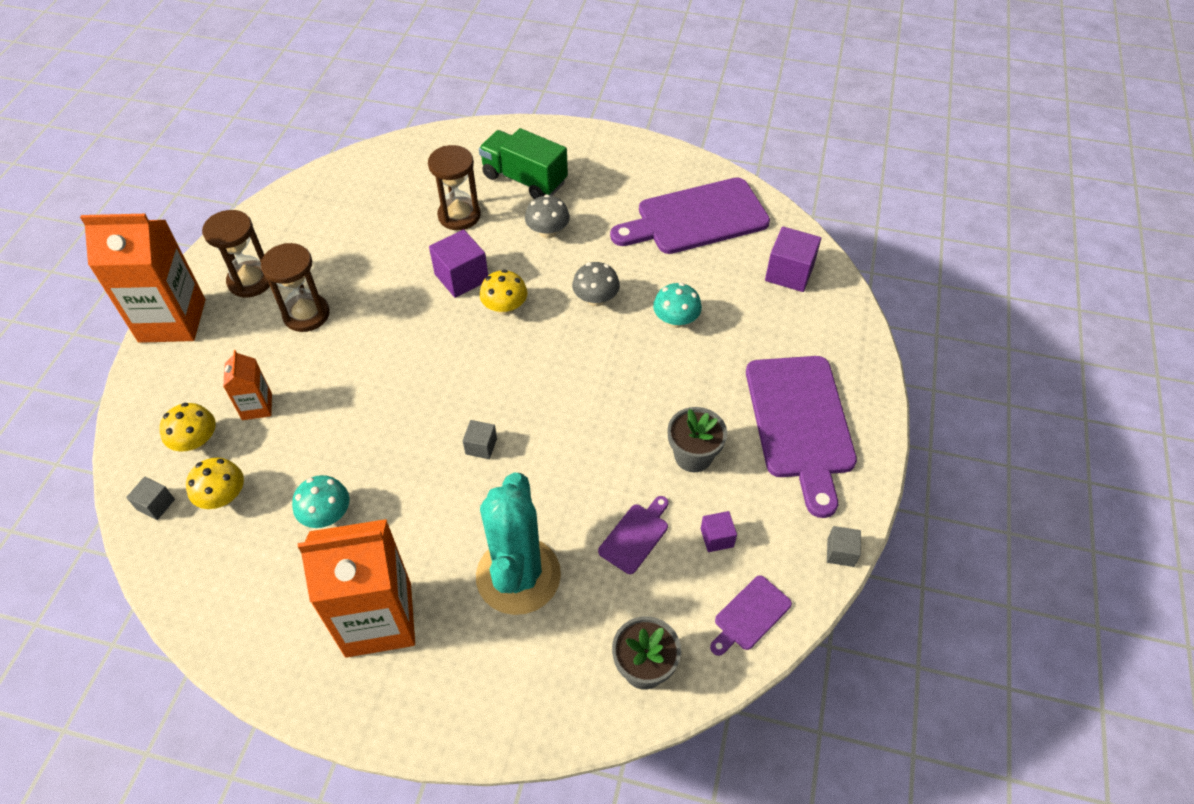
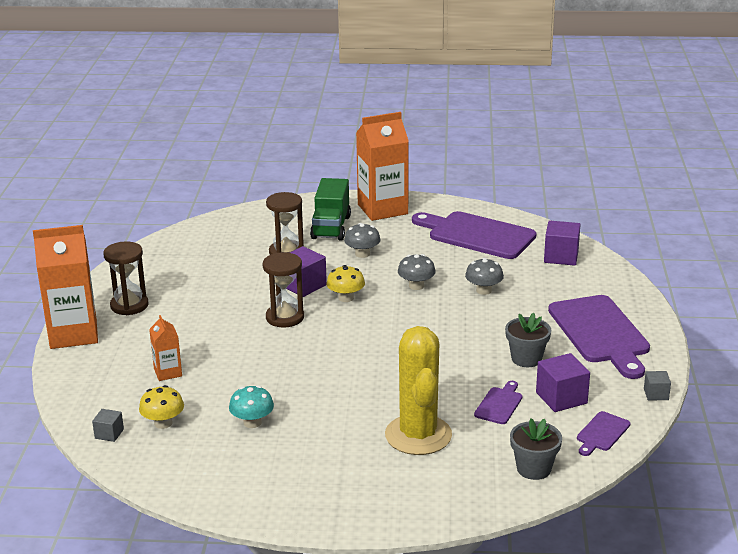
camera: 10 degrees left, 25 degrees down
(196, 441) = (126, 396): yellow mushroom -> none
(306, 314) = (185, 319): brown hourglass -> brown hourglass (285, 317)
(378, 619) = (319, 470): orange carton -> orange carton (382, 209)
(481, 446) = (359, 373): grey cube -> none
(518, 576) = (418, 435): turquoise cactus -> yellow cactus
(524, 179) = (331, 227): green truck -> green truck turned 105 degrees counterclockwise
(676, 320) = (483, 290): turquoise mushroom -> grey mushroom
(696, 218) = (477, 235): purple cutting board -> purple cutting board turned 60 degrees clockwise
(717, 538) = (561, 398): purple cube -> purple cube, size x1.79

